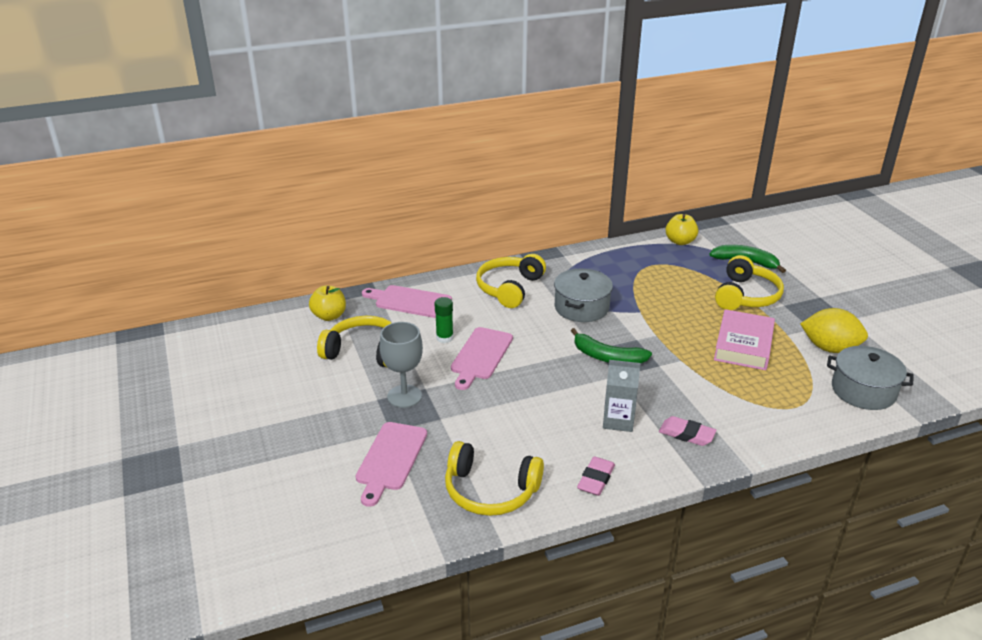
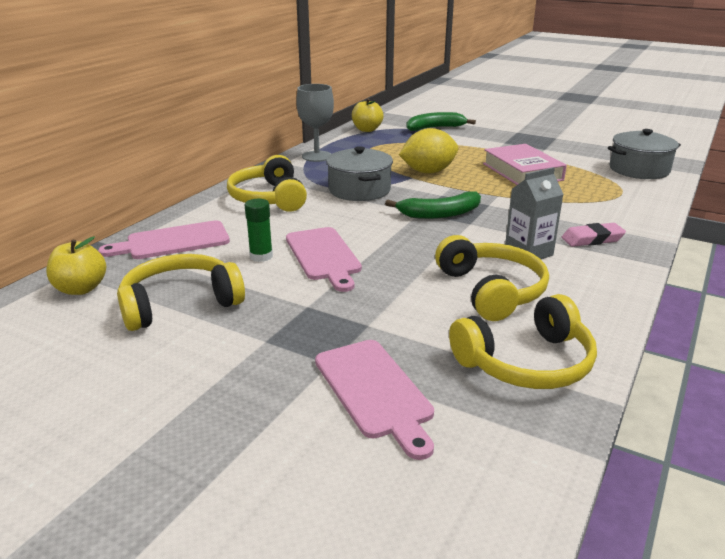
camera: 40 degrees left, 5 degrees down
(404, 396) = (295, 323): grey goblet -> grey goblet (317, 156)
(595, 479) = (592, 303): pink eraser -> none
(746, 296) = (470, 145): yellow headphones -> yellow headphones (491, 290)
(829, 348) = (576, 155): yellow lemon -> yellow lemon (428, 172)

